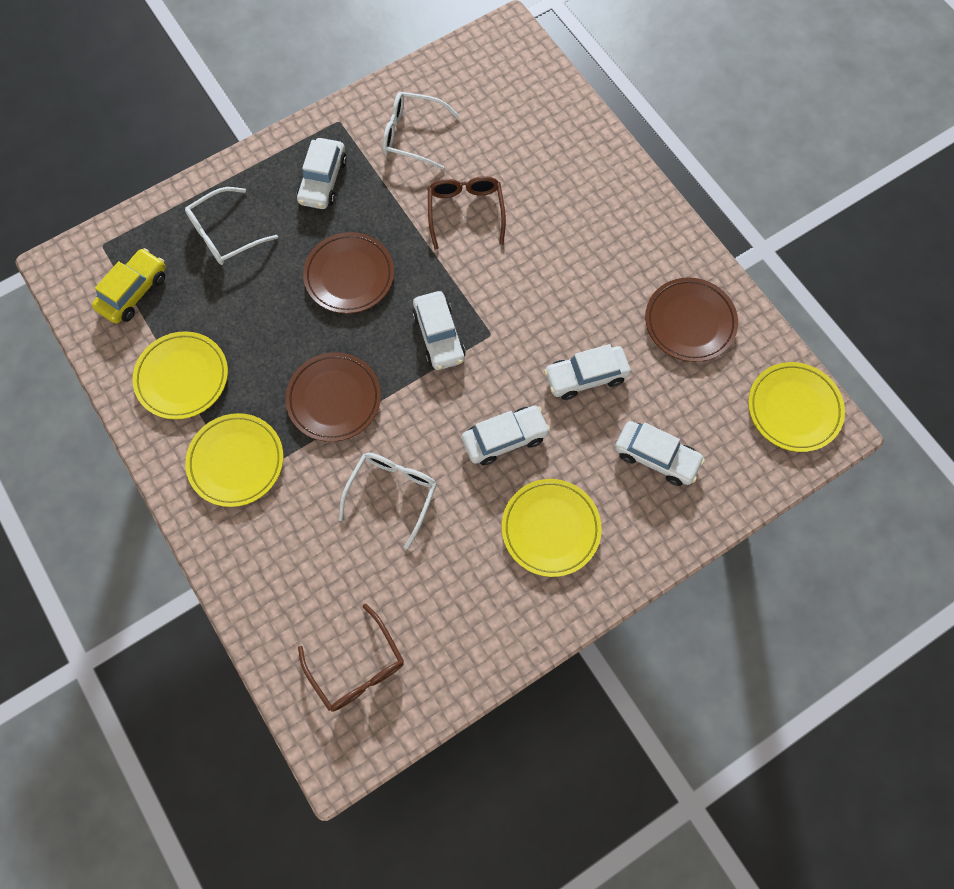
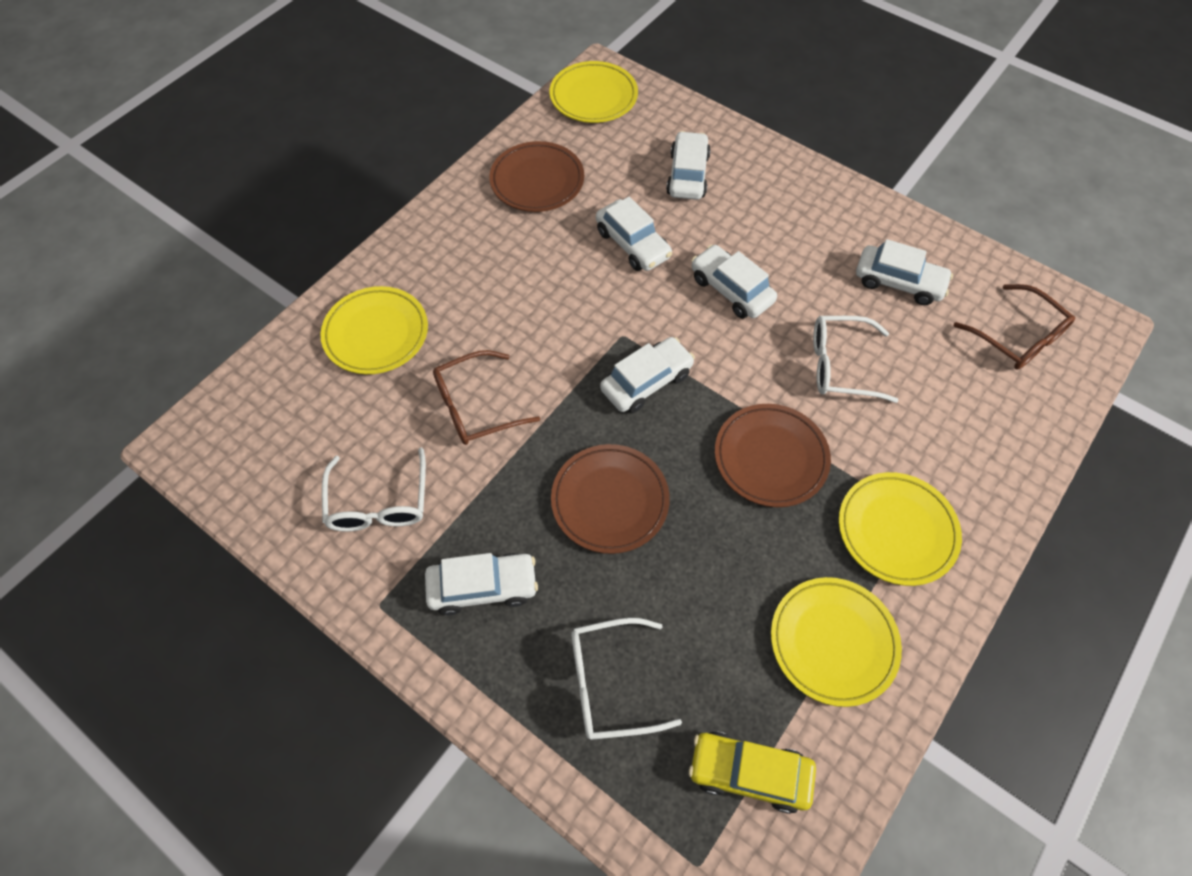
camera: 110 degrees left, 10 degrees down
(225, 234) = (610, 683): white glasses -> white glasses turned 135 degrees clockwise
(357, 667) = (1017, 337): brown glasses -> brown glasses turned 105 degrees clockwise
(458, 591) = (898, 282): none -> white car
(550, 528) = (798, 231): yellow plate -> yellow plate (376, 334)

